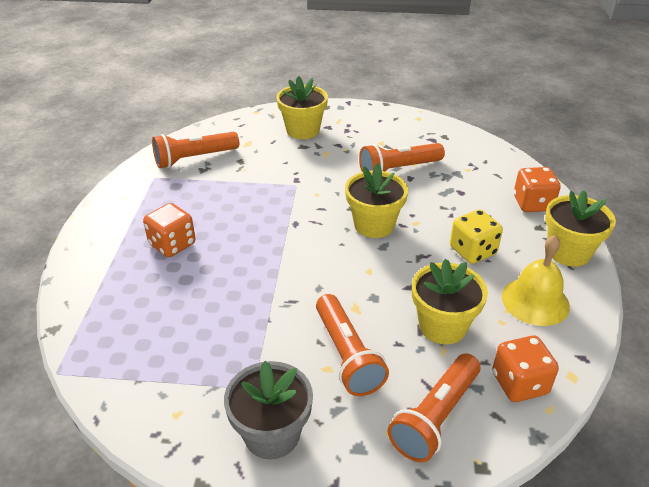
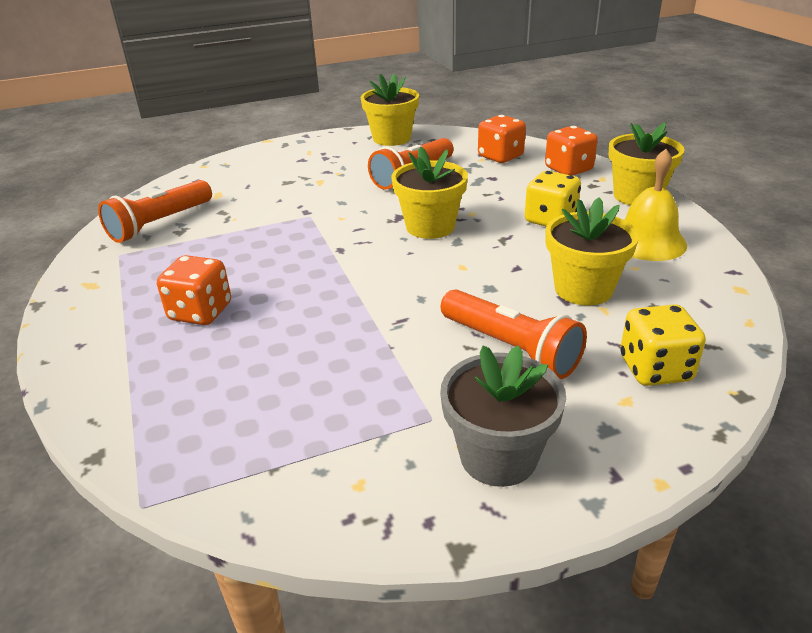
camera: 25 degrees left, 5 degrees down
(303, 130) = (275, 168): yellow flower pot -> yellow flower pot (391, 138)
(435, 417) = (655, 369): orange flashlight -> yellow dice
(519, 383) = (702, 311): orange dice -> orange dice (500, 156)

